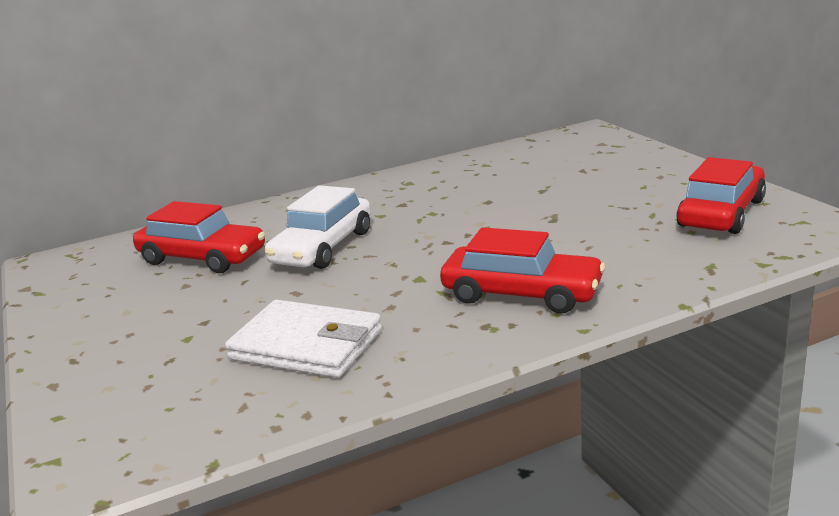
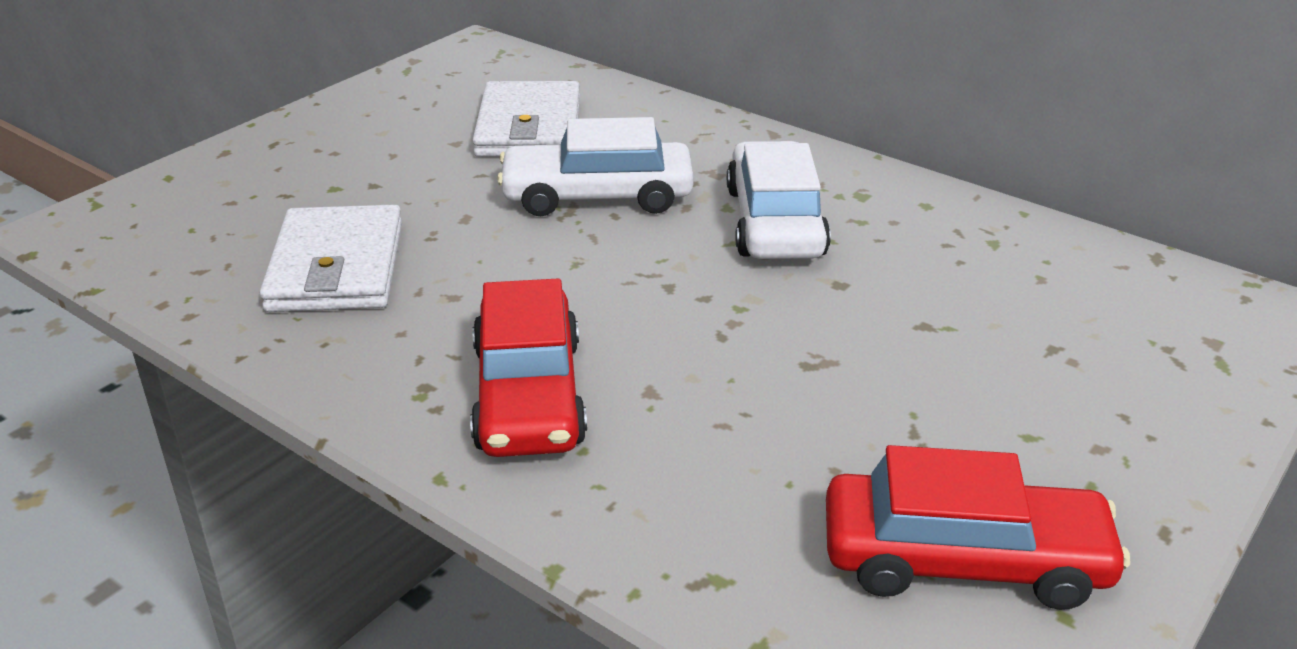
camera: 60 degrees right, 10 degrees up
(202, 258) = (529, 127): red car -> white wallet
(411, 206) = (775, 222): none -> white car

